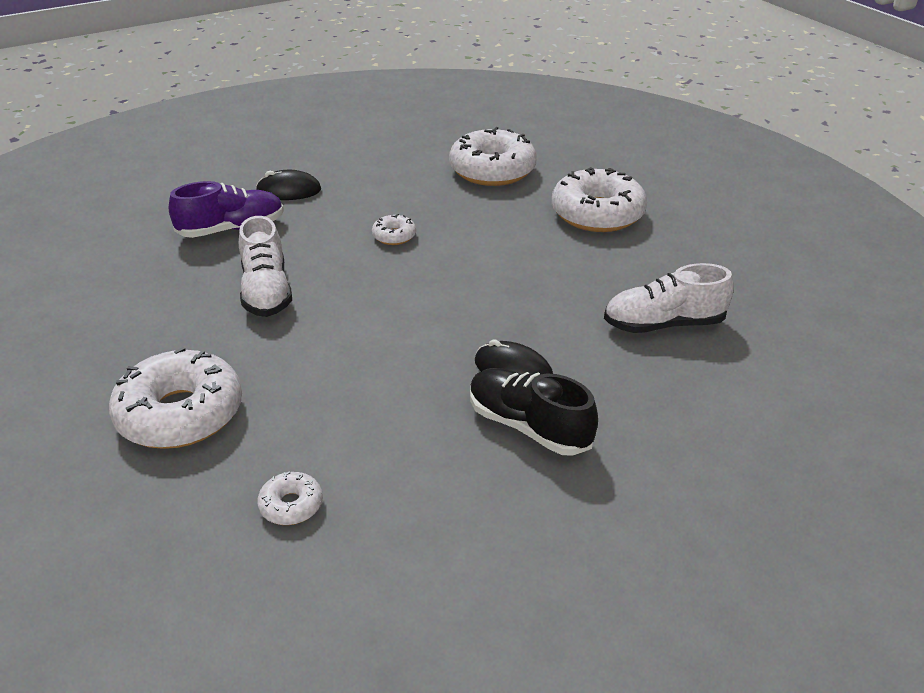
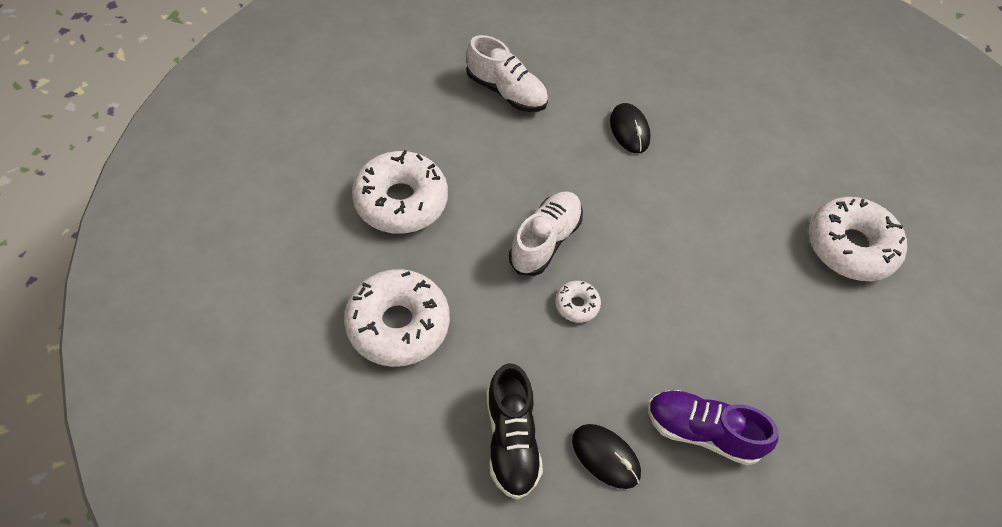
camera: 140 degrees left, 20 degrees up
(266, 292) = (727, 319): white shoe -> white shoe (545, 241)
(291, 505) = (819, 145): white donut -> none
(528, 426) = (660, 97): black shoe -> black shoe (511, 440)

